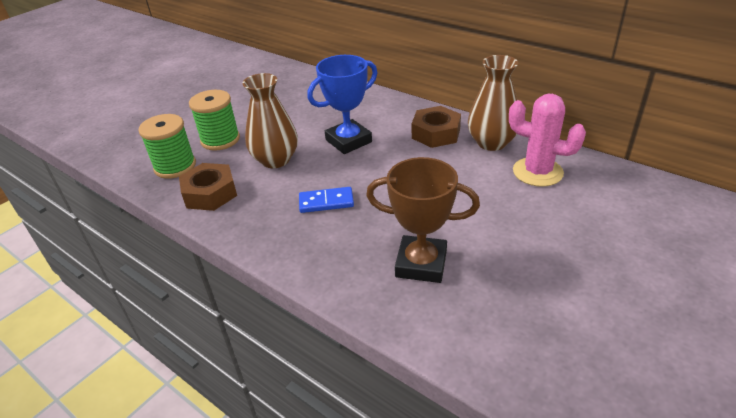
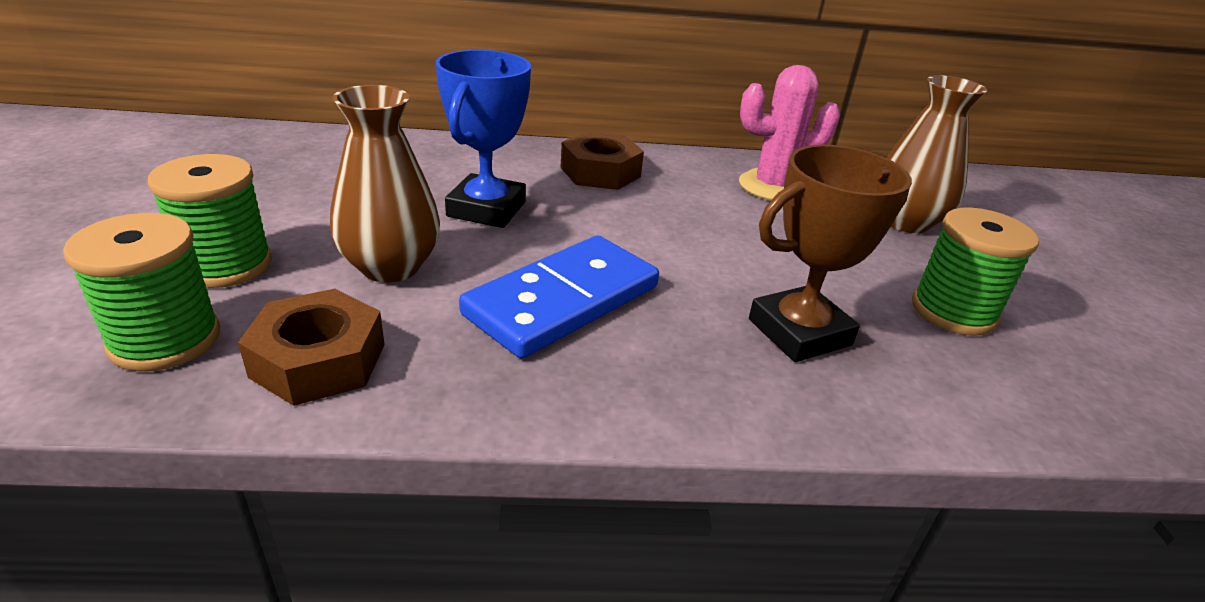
camera: 45 degrees left, 5 degrees down
(326, 202) = (563, 301): blue domino -> blue domino, size x1.89
(491, 143) = (681, 168): brown vase -> brown vase (905, 222)
(539, 293) = (953, 311): none -> green spool

